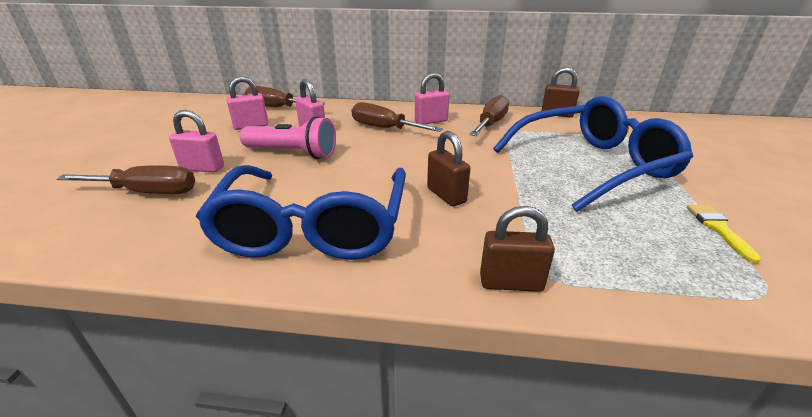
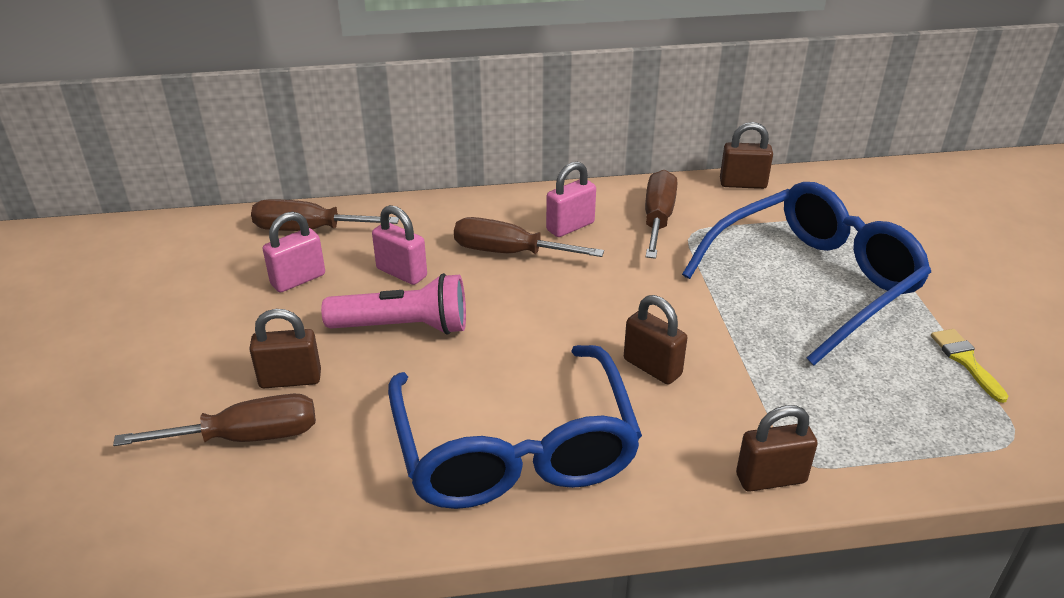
camera: 15 degrees left, 5 degrees up
(202, 168) = (290, 379): pink padlock -> brown padlock

